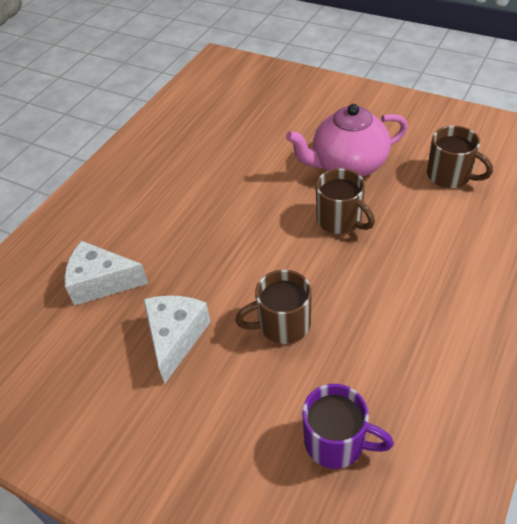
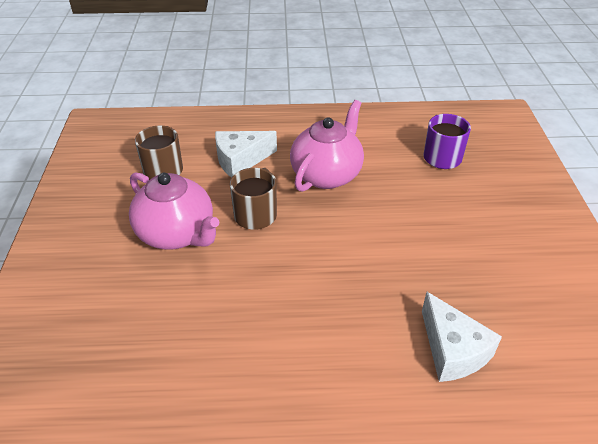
camera: 125 degrees left, 5 degrees down
(175, 337) = (451, 262): white cheese -> white cheese (240, 160)
(282, 324) = (385, 208): brown mug -> none
(370, 299) = (327, 174): none -> pink teapot

